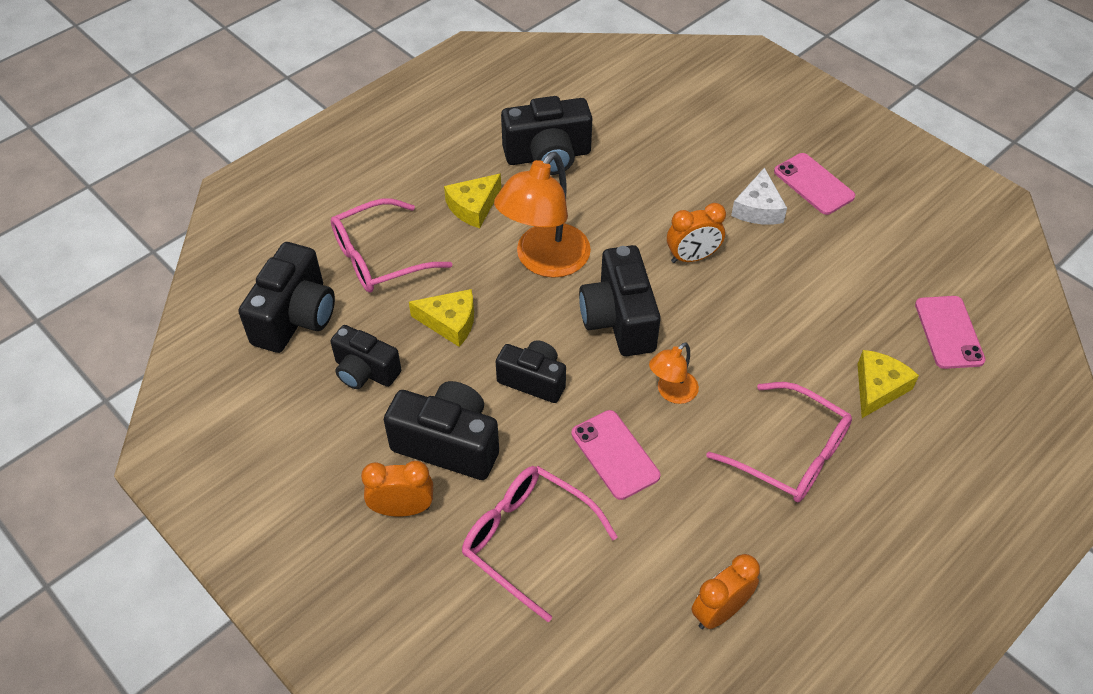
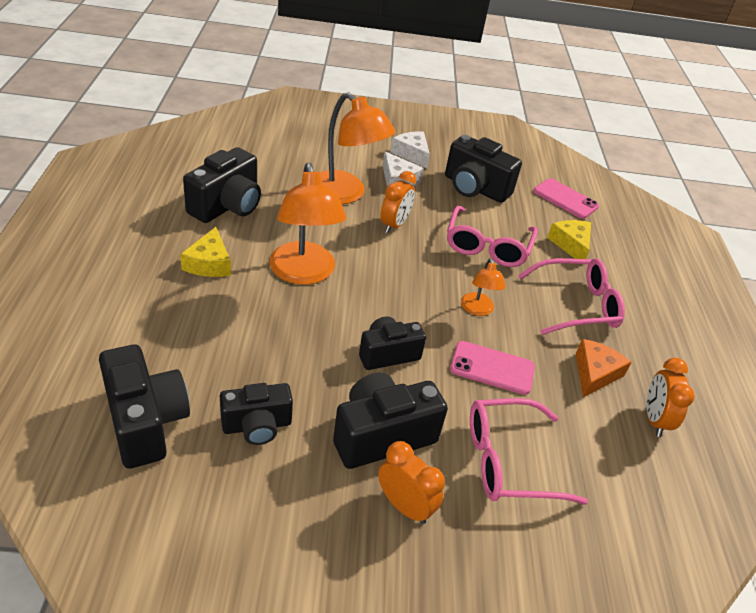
camera: 50 degrees left, 10 degrees down
(379, 257) = (171, 336): pink glasses -> pink glasses (487, 246)
(402, 509) = (404, 506): orange clock -> orange clock turned 90 degrees clockwise
(450, 322) = (283, 350): yellow cheese -> none
(619, 320) = (395, 284): black camera -> black camera (475, 188)
(678, 198) = (345, 194): none -> orange lamp
(715, 529) = (595, 373): none -> orange cheese
(813, 184) = (411, 154): pink phone -> white cheese

